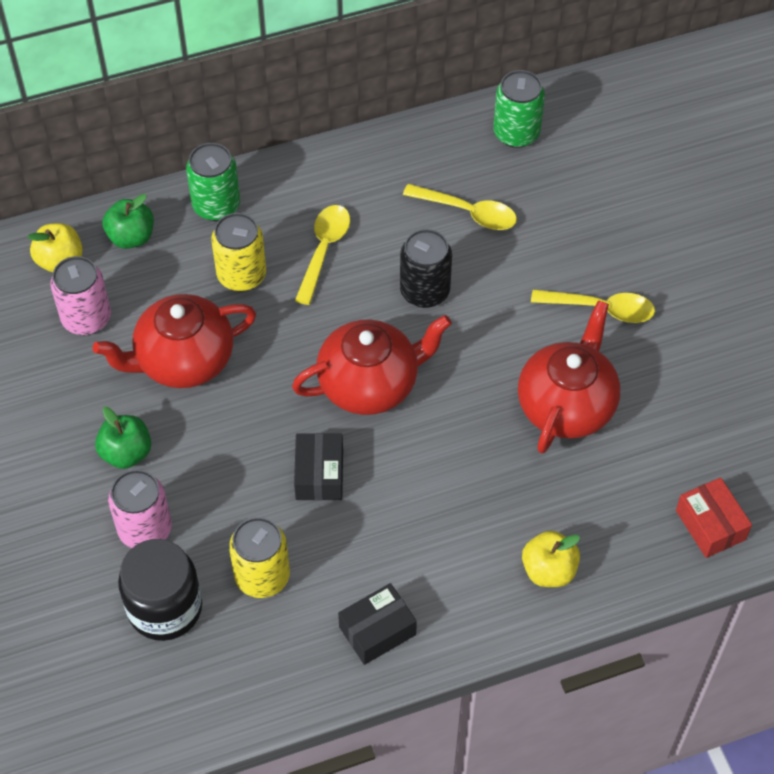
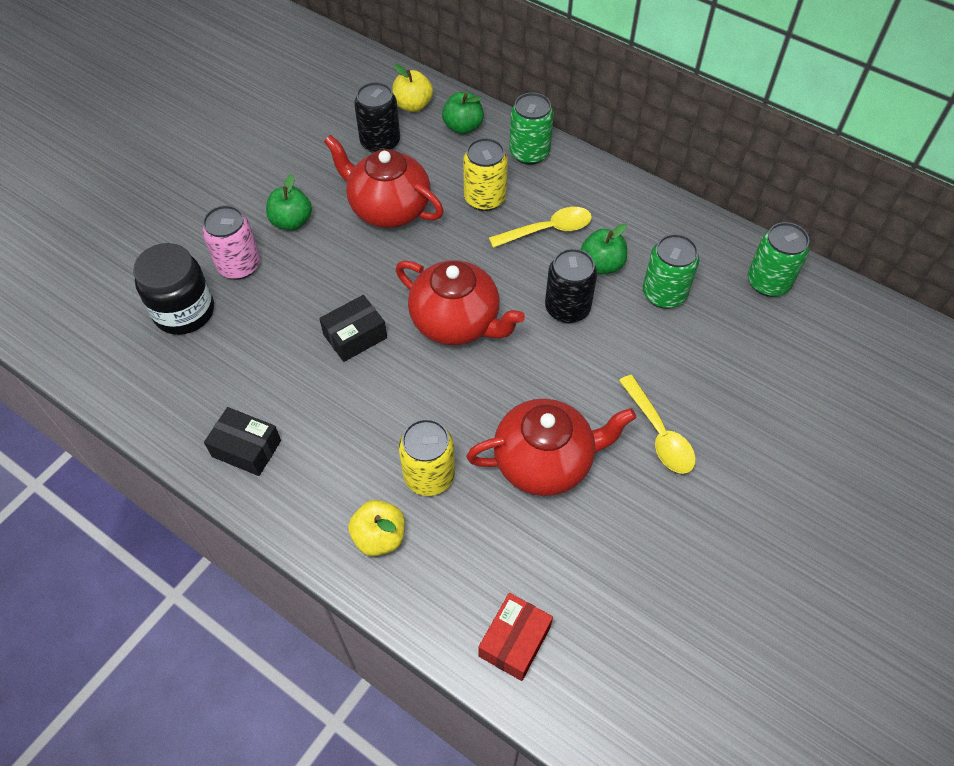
camera: 55 degrees right, 0 degrees up
(86, 318) = (380, 142): pink can -> black can
(262, 576) = (246, 351): yellow can -> yellow can (429, 475)
(398, 235) = (602, 265): none -> green apple
(468, 212) = (664, 294): yellow spoon -> green can

